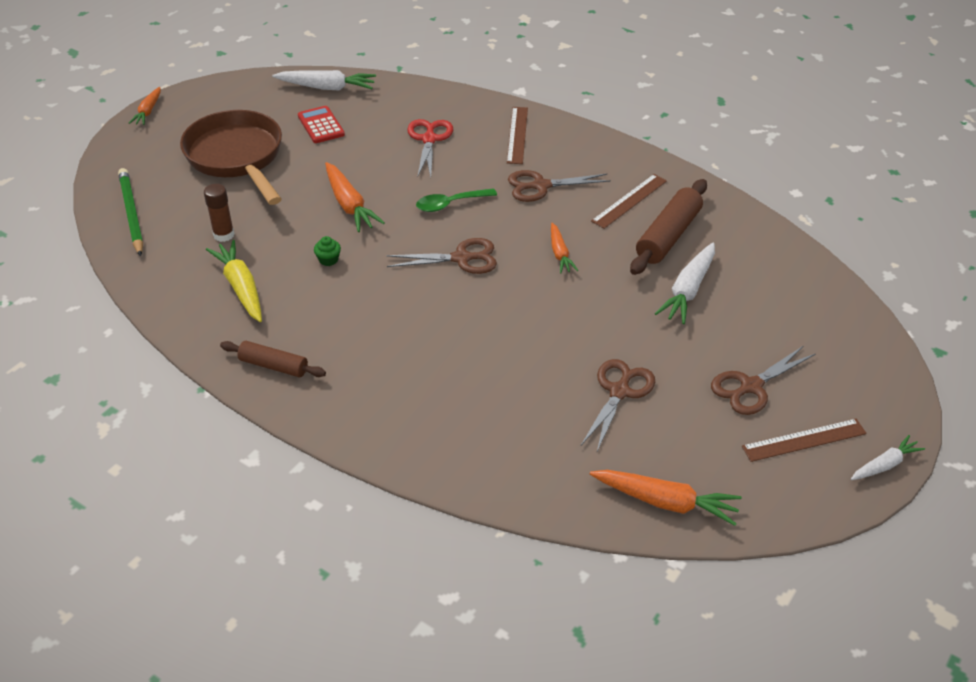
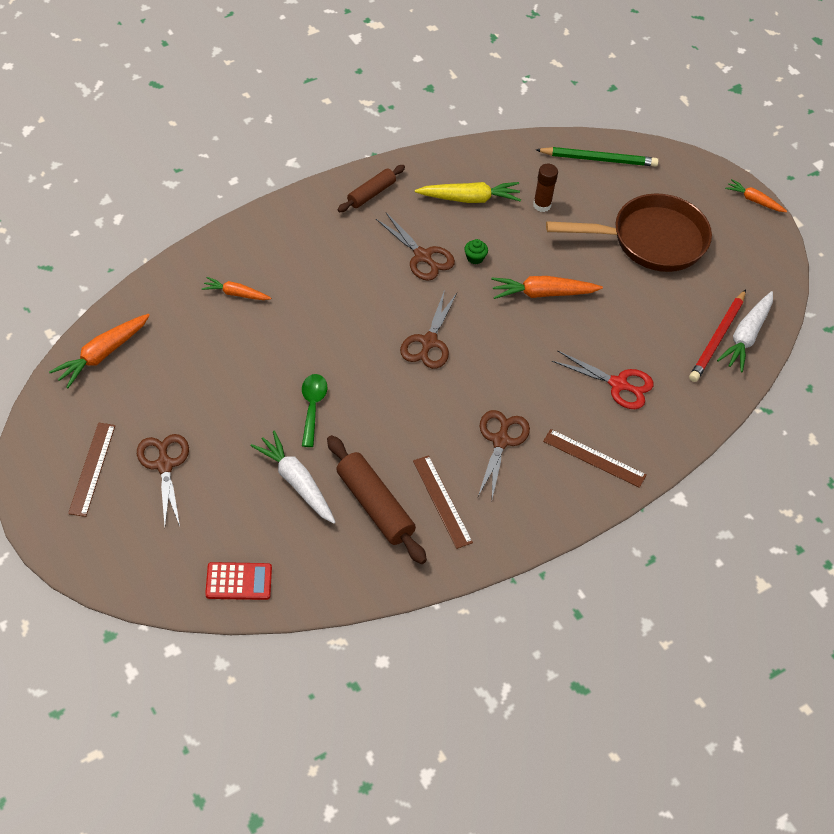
camera: 110 degrees right, 10 degrees up
(321, 125) = (678, 312): red calculator -> red calculator (239, 581)
(339, 101) = (717, 338): none -> red pencil
(450, 204) = (508, 362): green spoon -> green spoon (312, 407)
(560, 253) = (397, 412): orange carrot -> orange carrot (236, 294)
(619, 392) = (216, 377): brown scissors -> brown scissors (422, 256)
(884, 465) = (34, 507): white carrot -> none

